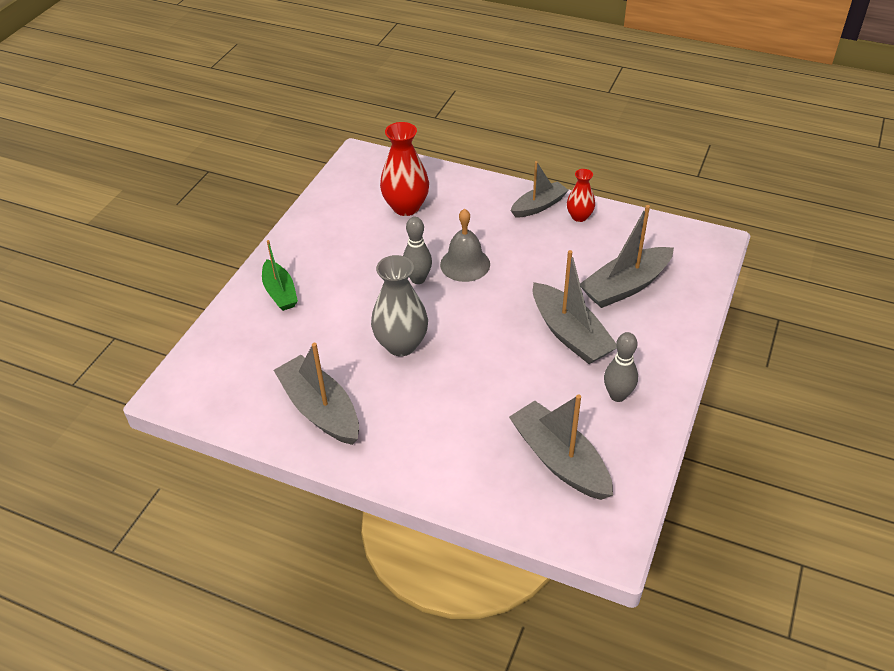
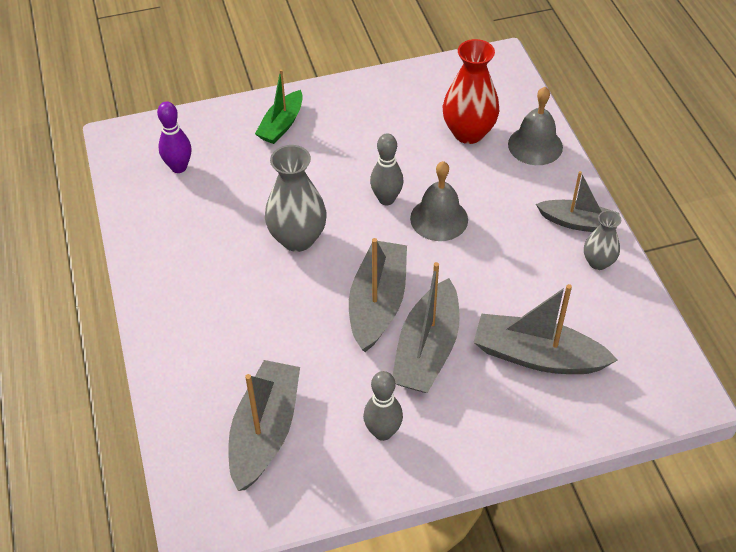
camera: 50 degrees right, 5 degrees up
(249, 373) = (179, 167): none -> purple bowling pin
(320, 409) = (180, 234): grey boat -> grey boat (377, 303)
(453, 185) = (535, 145): none -> grey bell
(579, 217) = (598, 262): red vase -> grey vase

